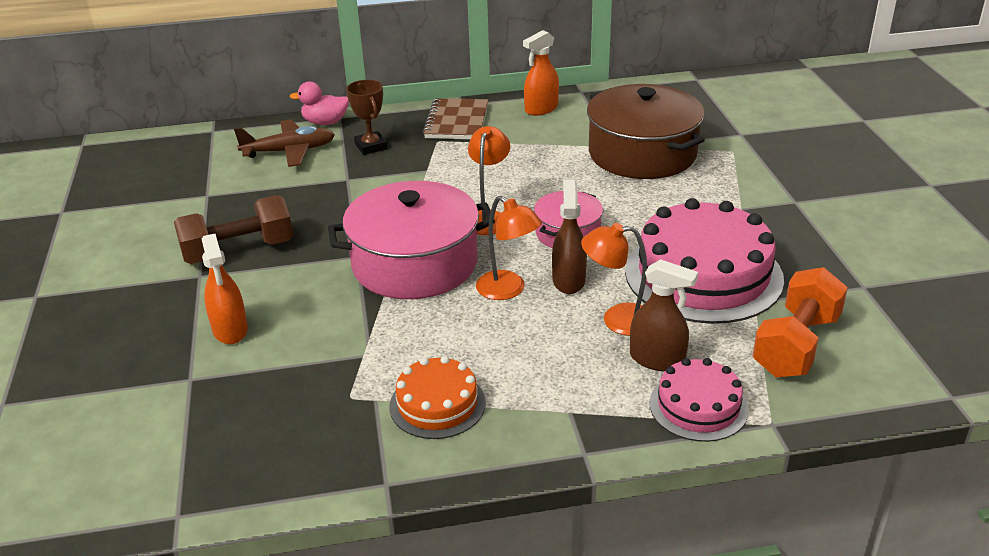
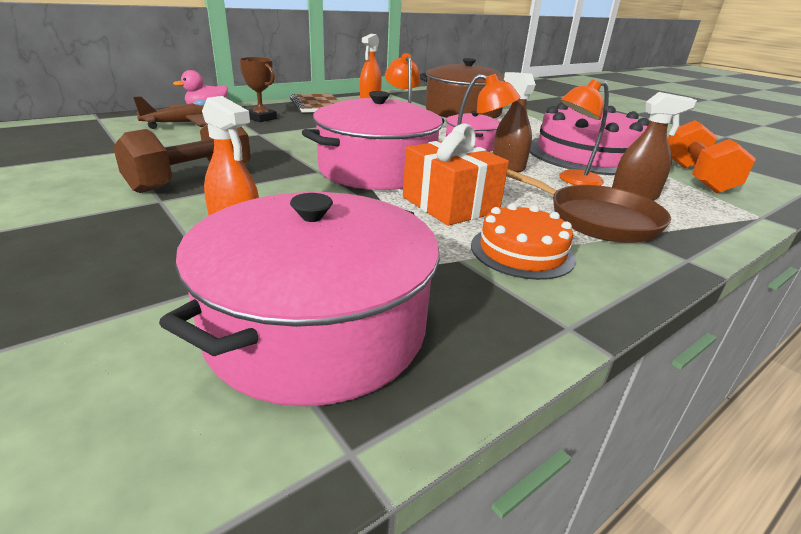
camera: 30 degrees left, 5 degrees down
(220, 432) = (317, 327): none -> pink pot
(436, 331) = (450, 205): none -> orange gift
(562, 383) = (595, 219): none -> brown pan
(698, 406) = (704, 216): pink cake -> none

